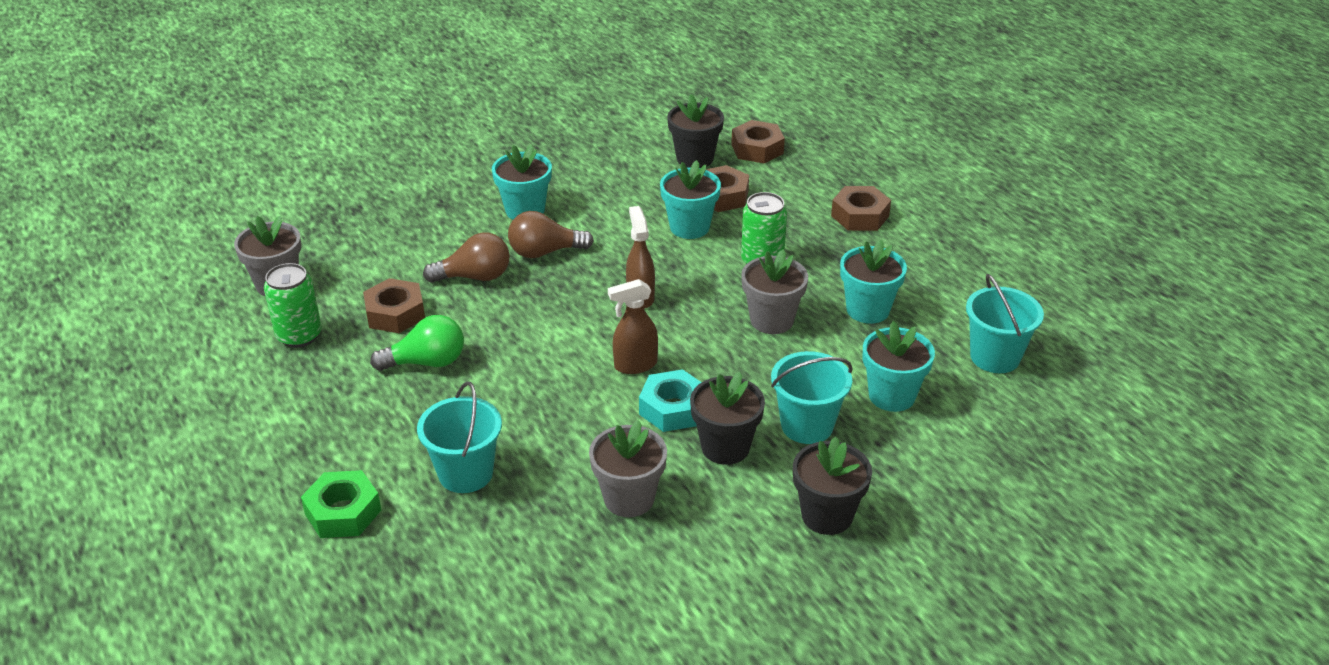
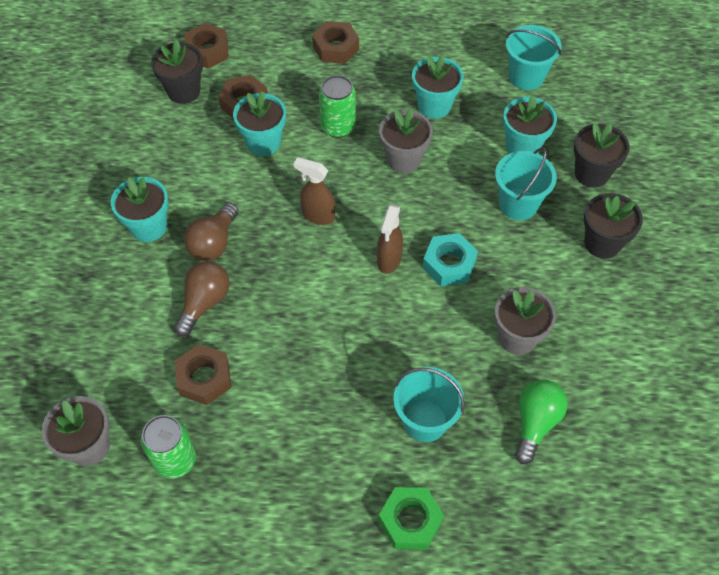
camera: 55 degrees left, 20 degrees up
(427, 362) = (282, 385): green light bulb -> green light bulb (535, 423)
(725, 447) = (507, 258): black flower pot -> black flower pot (591, 173)

